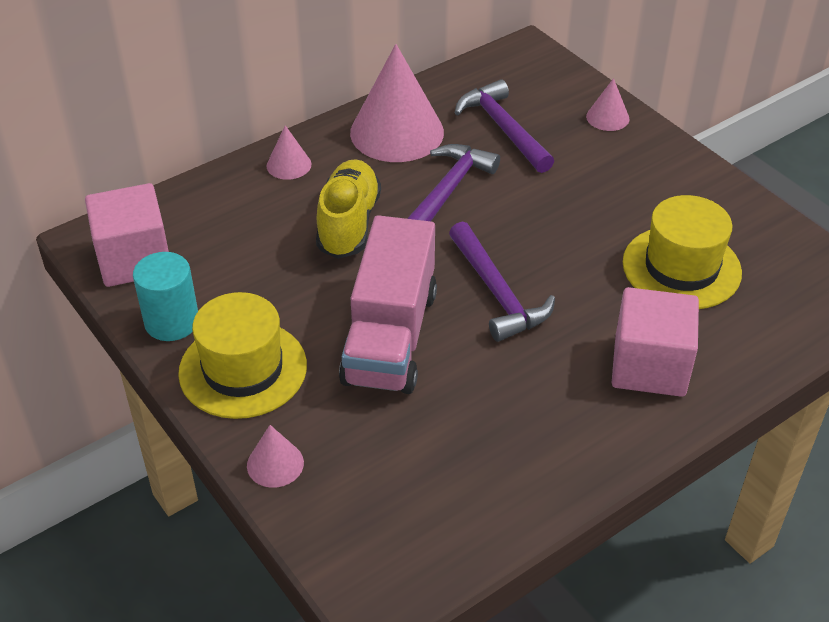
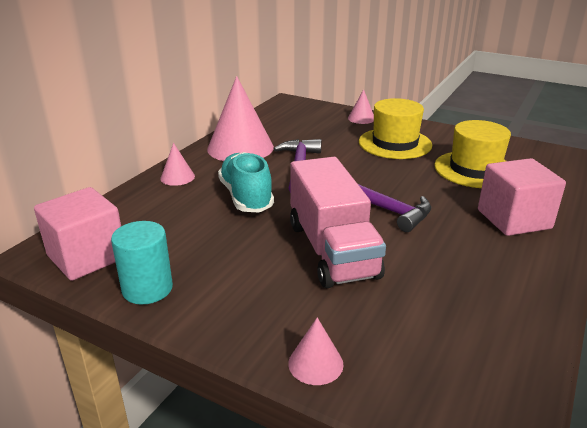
camera: 25 degrees left, 15 degrees down
(243, 369) = (233, 303): yellow hat -> yellow hat (395, 143)
(348, 224) = (246, 197): yellow shoe -> turquoise shoe
(503, 129) = (306, 134): purple hammer -> none

